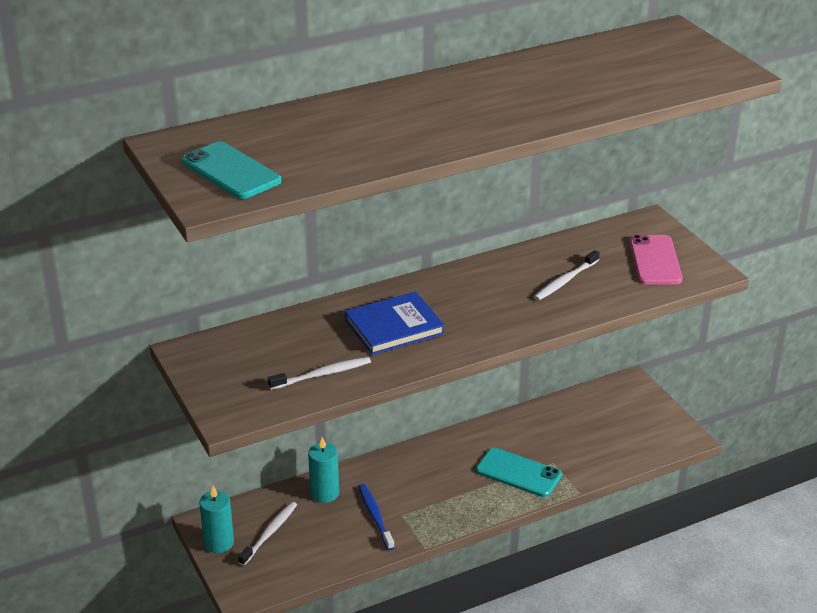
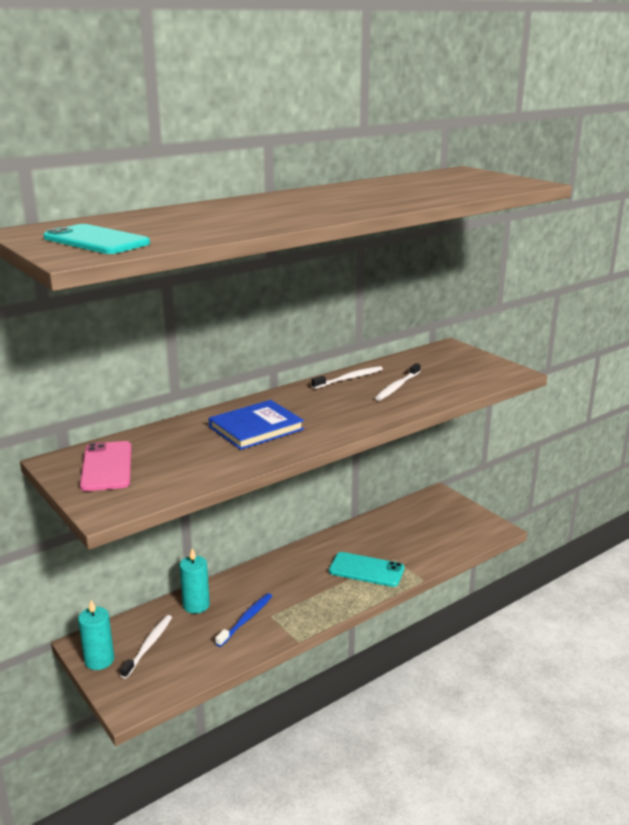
camera: 10 degrees left, 10 degrees down
(323, 374) = (196, 468): white toothbrush -> white toothbrush (349, 378)
(375, 516) = (246, 619): blue toothbrush -> blue toothbrush turned 60 degrees clockwise
(655, 260) = (466, 369): pink phone -> pink phone (107, 466)

